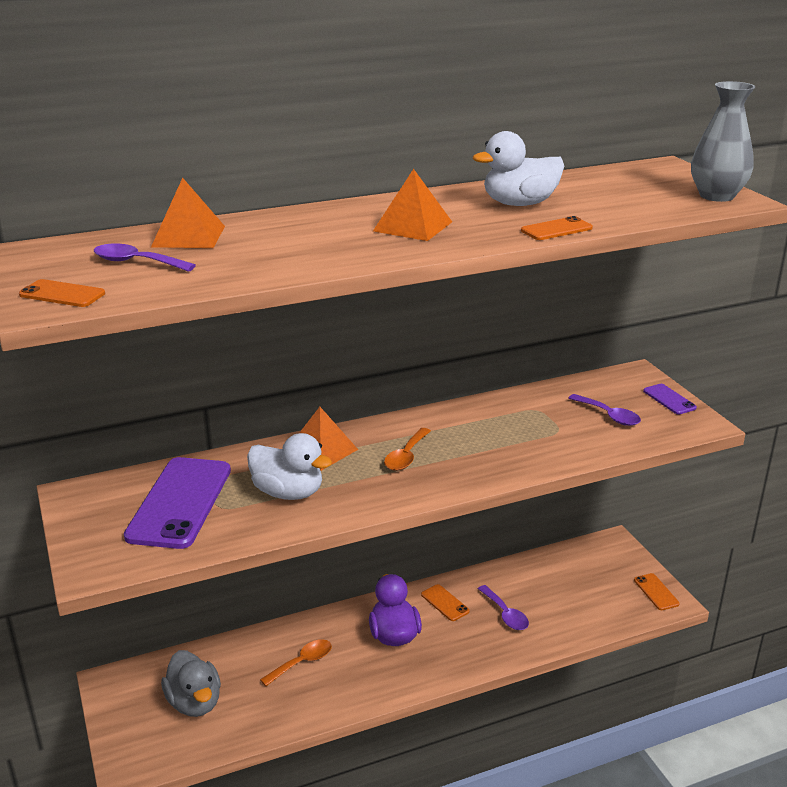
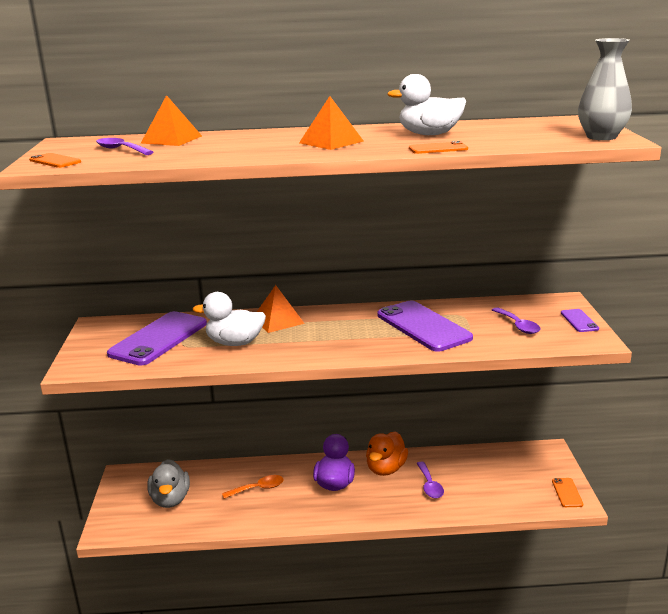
camera: 20 degrees right, 5 degrees down
(288, 493) = (235, 343): white duck -> white duck turned 135 degrees clockwise
(406, 456) = (336, 332): orange spoon -> none
(445, 603) = (386, 469): orange phone -> orange duck
(504, 433) = (423, 326): none -> purple phone

